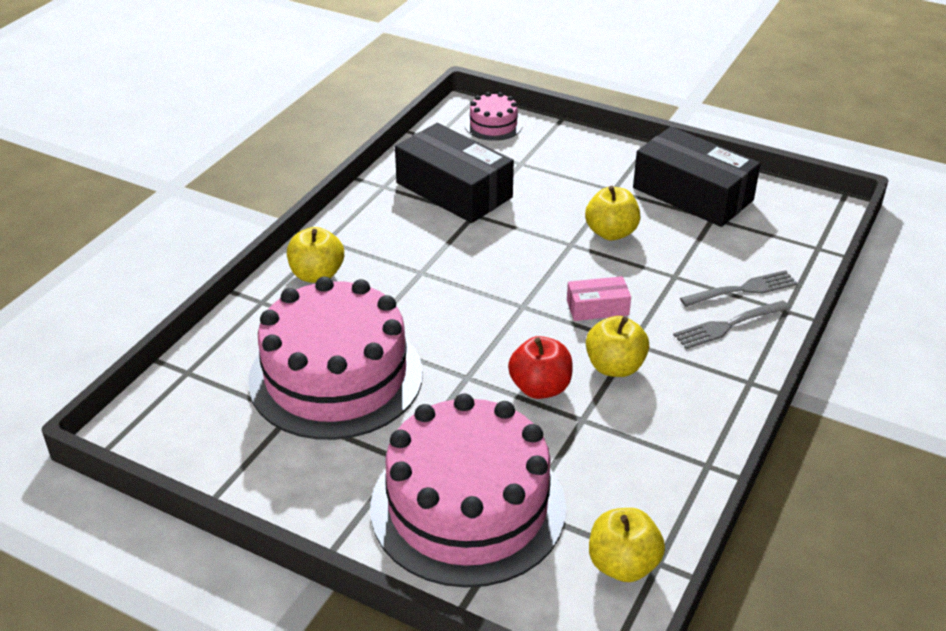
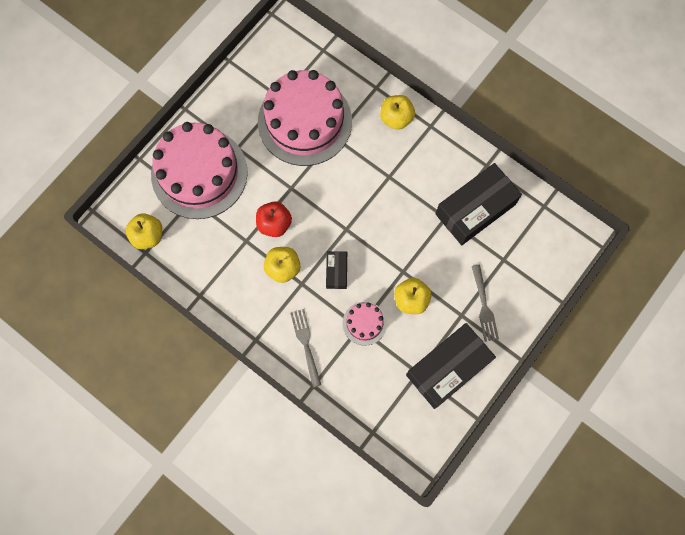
camera: 100 degrees right, 35 degrees up
(493, 125) = (558, 250): pink cake -> pink cake (364, 323)
(597, 308) = (336, 272): pink box -> black box
(742, 290) = (337, 365): grey fork -> grey fork (484, 306)

